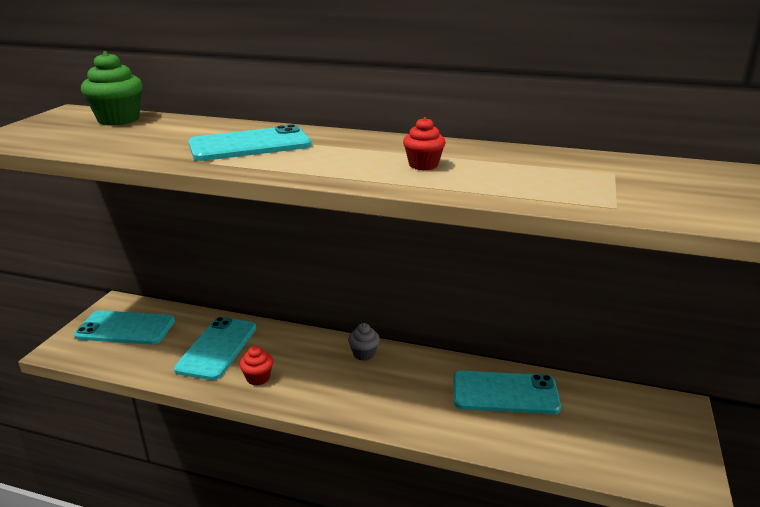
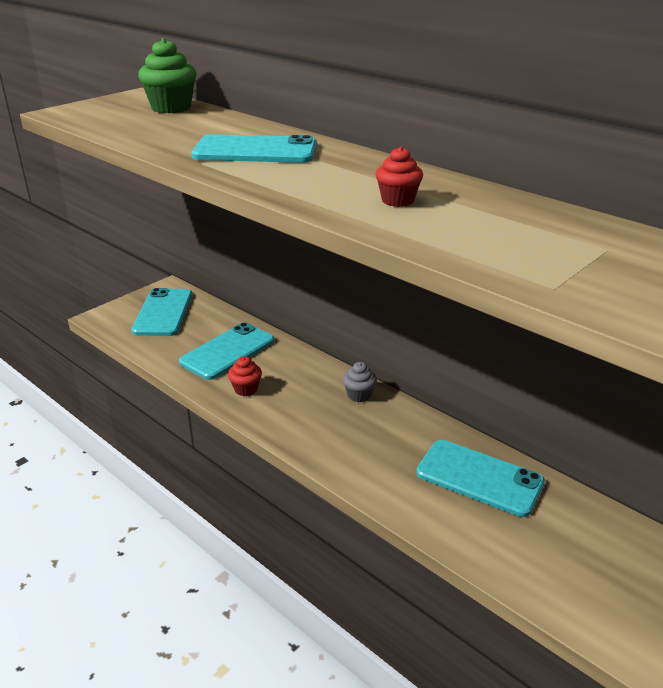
camera: 25 degrees right, 5 degrees up
(125, 328) = (163, 312): turquoise phone -> turquoise phone turned 60 degrees clockwise

